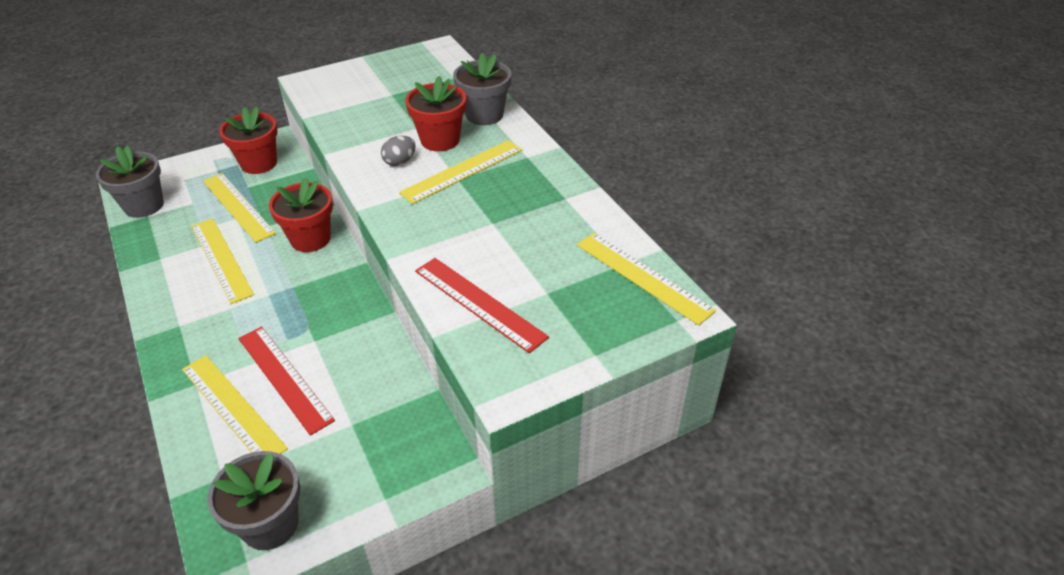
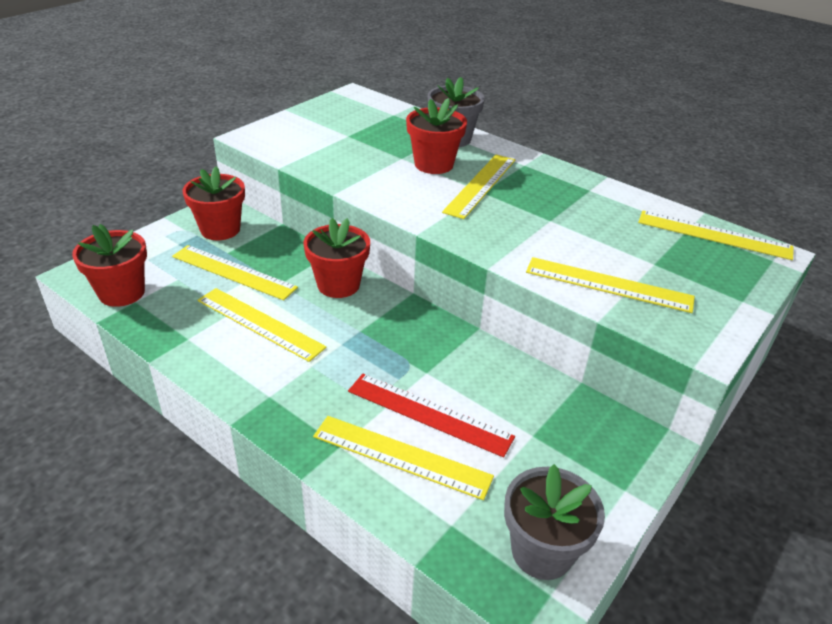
camera: 25 degrees left, 5 degrees down
(144, 205) = (122, 293): grey flower pot -> red flower pot
(400, 162) = (415, 188): grey egg -> none
(479, 303) = (608, 284): red ruler -> yellow ruler

